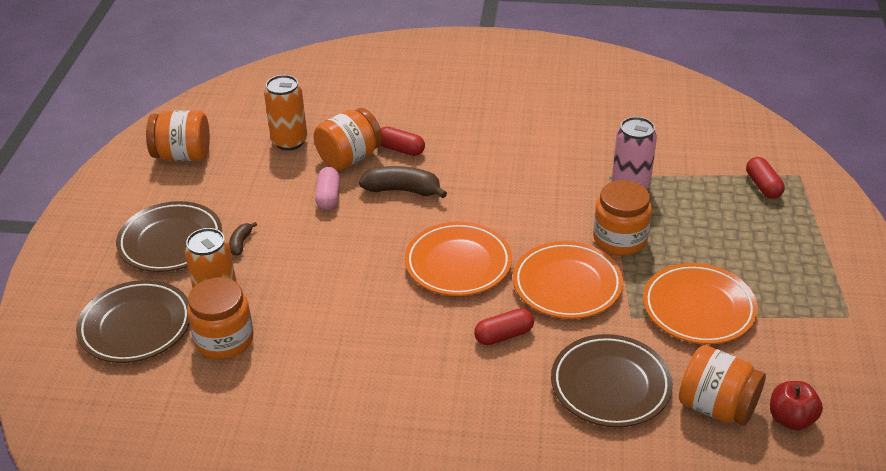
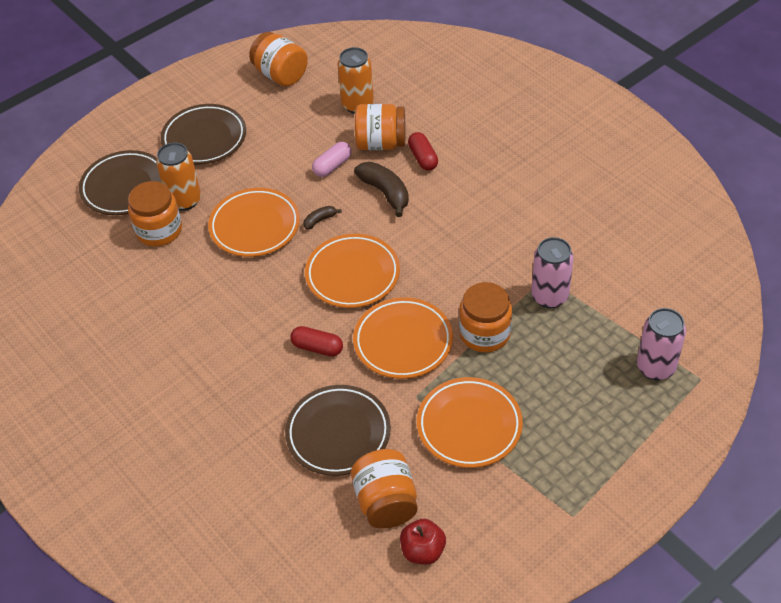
camera: 45 degrees right, 10 degrees up
(241, 243) = (242, 167): brown banana -> brown banana (320, 220)
(318, 281) = (255, 226): none -> orange plate
(763, 186) = (655, 367): red capsule -> pink can

